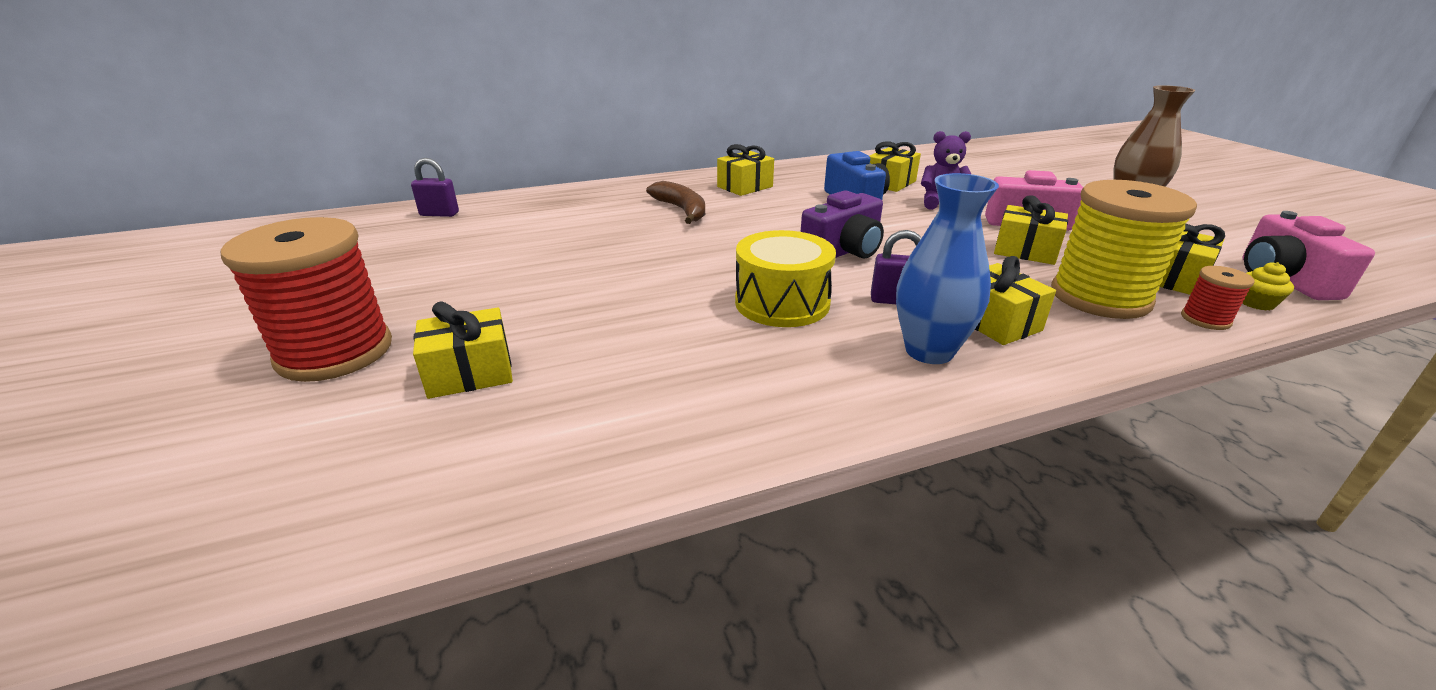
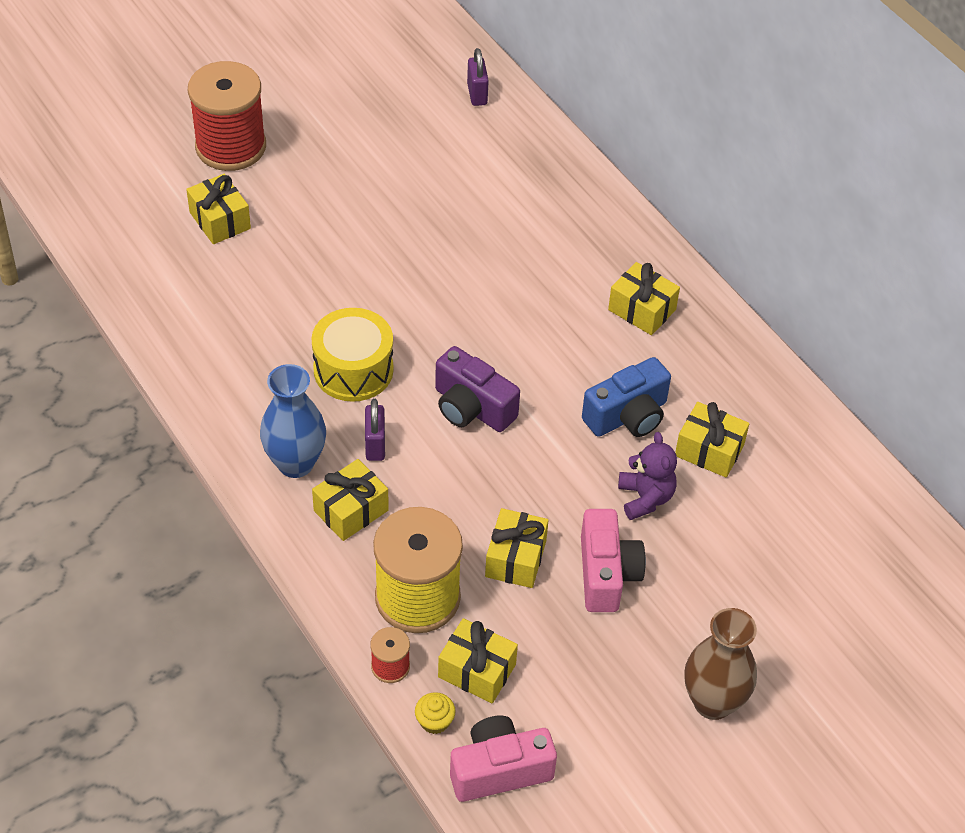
camera: 75 degrees right, 20 degrees up
(682, 210) = (545, 268): brown banana -> none

